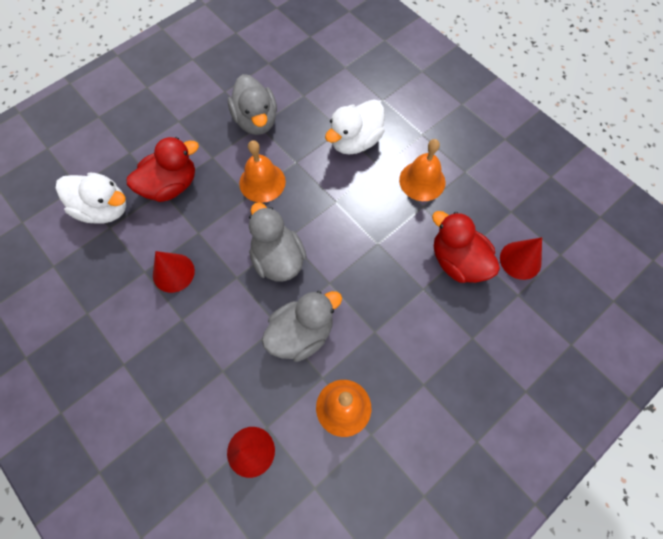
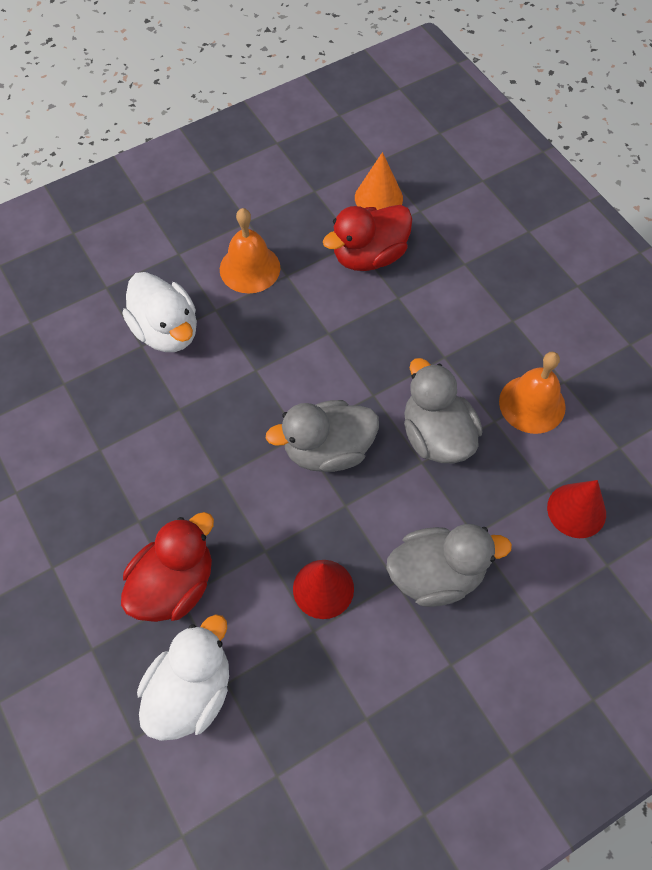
camera: 80 degrees left, 5 degrees down
(171, 186) = (174, 585): red duck -> red duck turned 60 degrees clockwise
(256, 120) = (90, 452): grey duck -> grey duck (436, 575)
(262, 182) = (202, 456): orange bell -> none
(520, 260) = (378, 198): red cone -> orange cone

